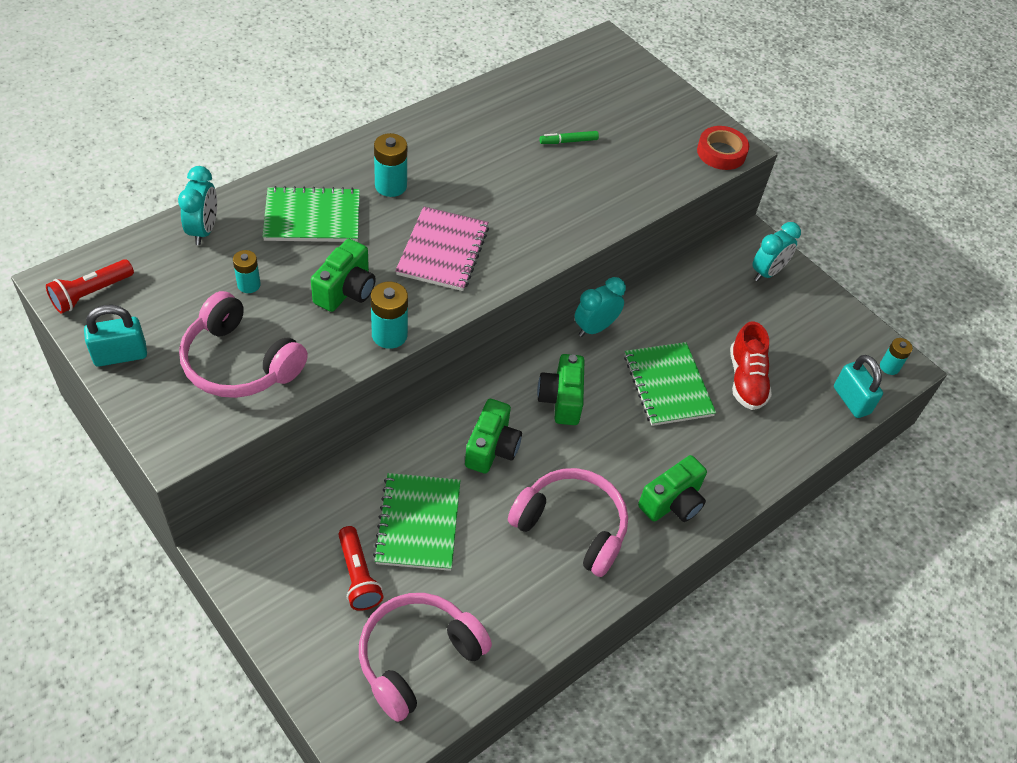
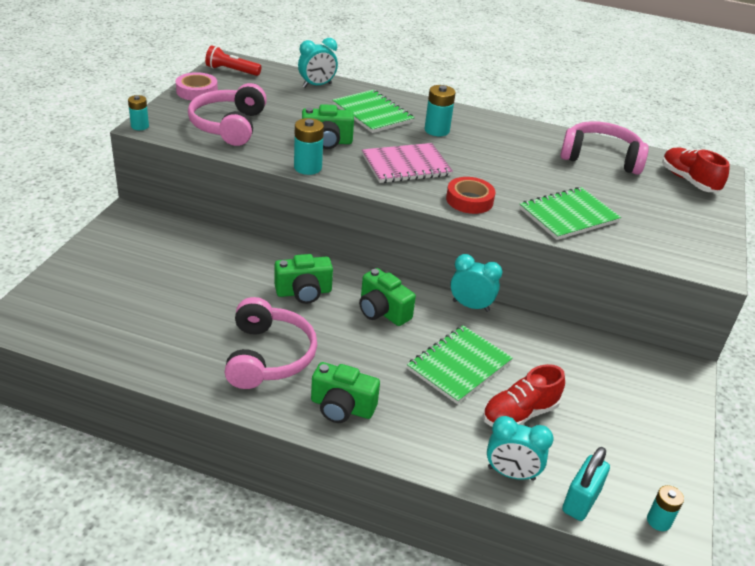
camera: 60 degrees right, 15 degrees down
(120, 355) = (197, 91): turquoise padlock -> pink tape
(249, 285) = (292, 110): turquoise battery -> turquoise battery (140, 126)
(358, 576) = (147, 270): red flashlight -> none
(417, 658) = (98, 318): pink headphones -> pink headphones (600, 158)
(418, 523) = (209, 281): green notebook -> green notebook (568, 215)
(561, 399) = (382, 311): green camera -> green camera turned 105 degrees counterclockwise
(568, 141) = (585, 185): green marker -> none
(607, 70) = (688, 181): none -> red shoe
(721, 152) = (694, 261): red tape -> red tape (469, 200)
(767, 272) = (659, 389): turquoise clock -> turquoise clock (511, 473)

